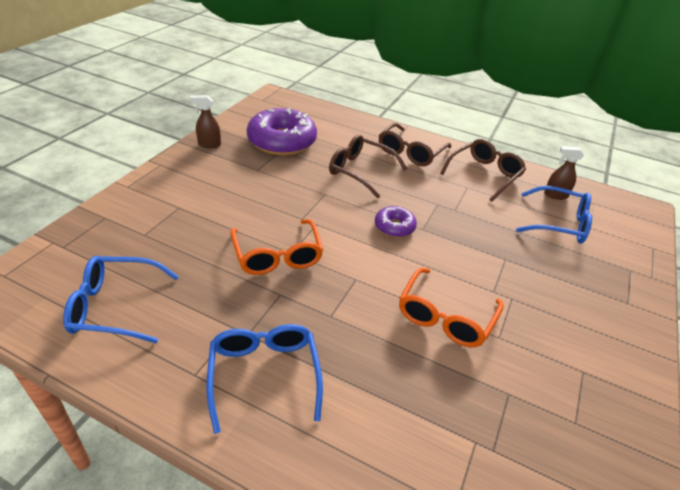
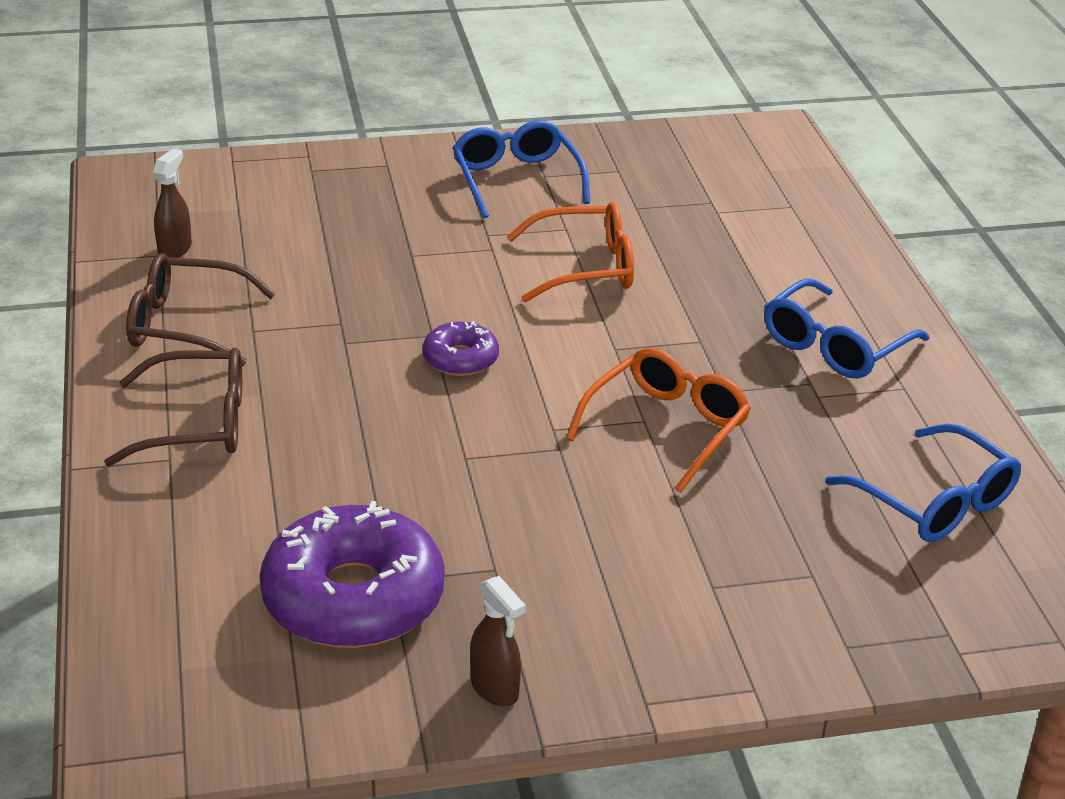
camera: 125 degrees left, 5 degrees down
(360, 171) = (342, 452): brown glasses -> none
(555, 195) = (175, 249): brown spray bottle -> brown spray bottle turned 135 degrees counterclockwise
(559, 223) = (261, 233): blue glasses -> blue glasses (516, 180)

